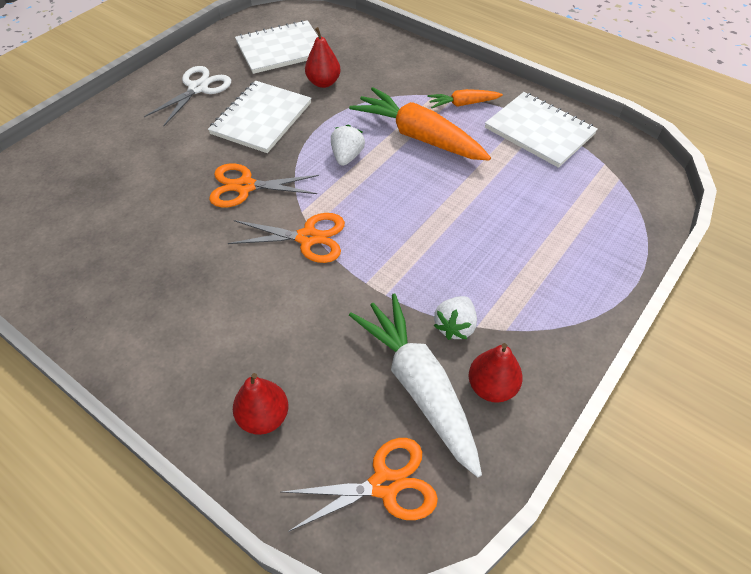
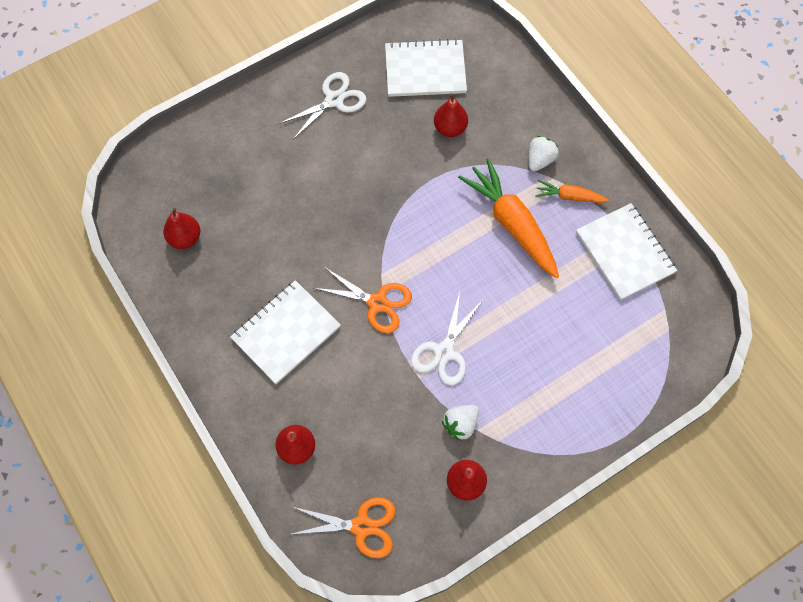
camera: 20 degrees right, 15 degrees up
(58, 238) = (185, 238): none -> red pear
(245, 186) = (343, 232): orange scissors -> none
(261, 118) = (379, 156): white notebook -> white notebook (286, 333)
(347, 157) = (439, 226): white strawberry -> white strawberry (540, 160)
(402, 262) = (444, 352): none -> white scissors
(419, 386) = (413, 463): white carrot -> none

